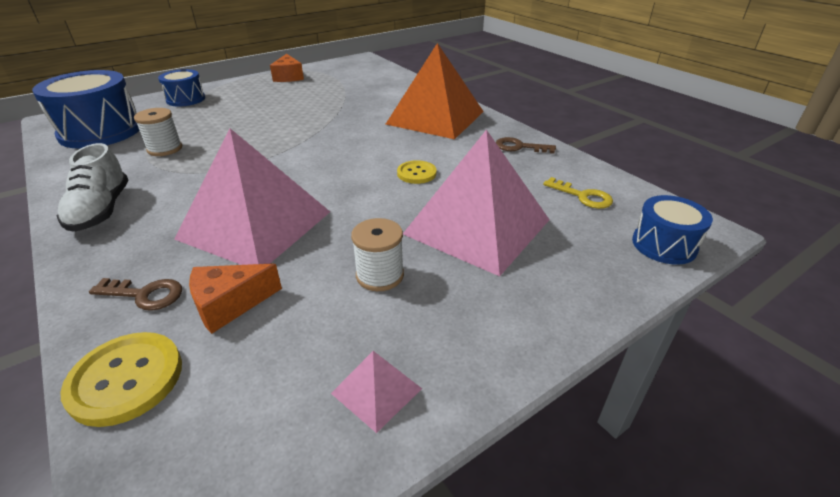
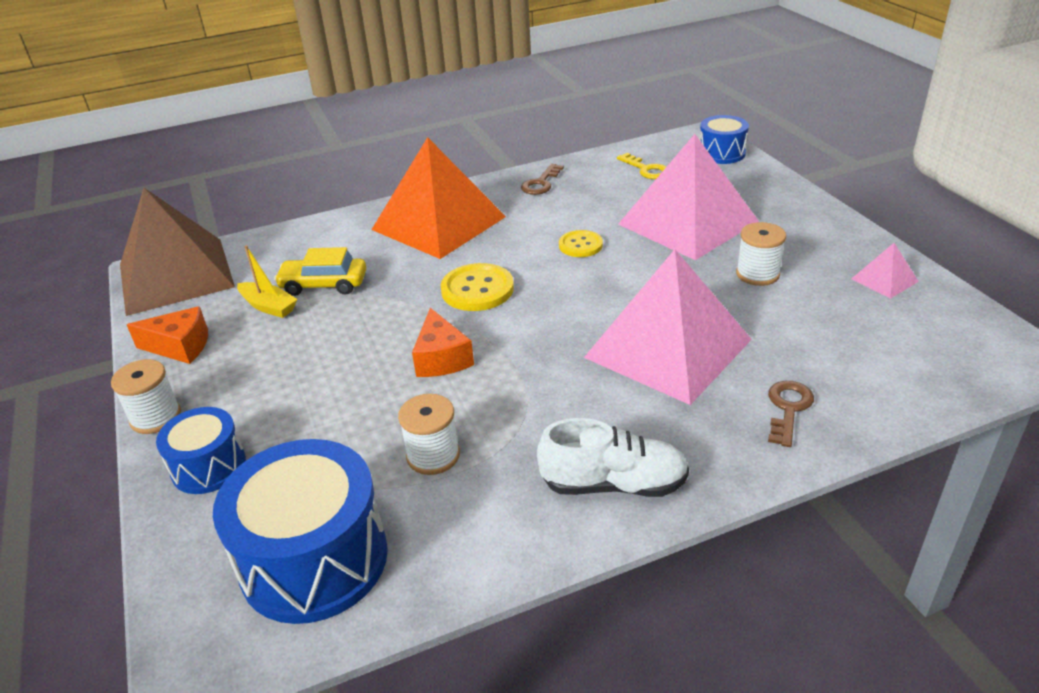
camera: 75 degrees left, 0 degrees up
(126, 379) = (896, 398): yellow button -> yellow button (477, 289)
(230, 83) = (156, 417): none -> white spool
(230, 304) = (800, 353): orange cheese -> orange cheese (441, 358)
(325, 88) = (268, 306): none -> yellow boat
(349, 97) = (324, 284): none -> yellow car
(357, 64) = (175, 275): none -> brown pyramid
(582, 196) = (646, 169): yellow key -> yellow key turned 90 degrees clockwise

